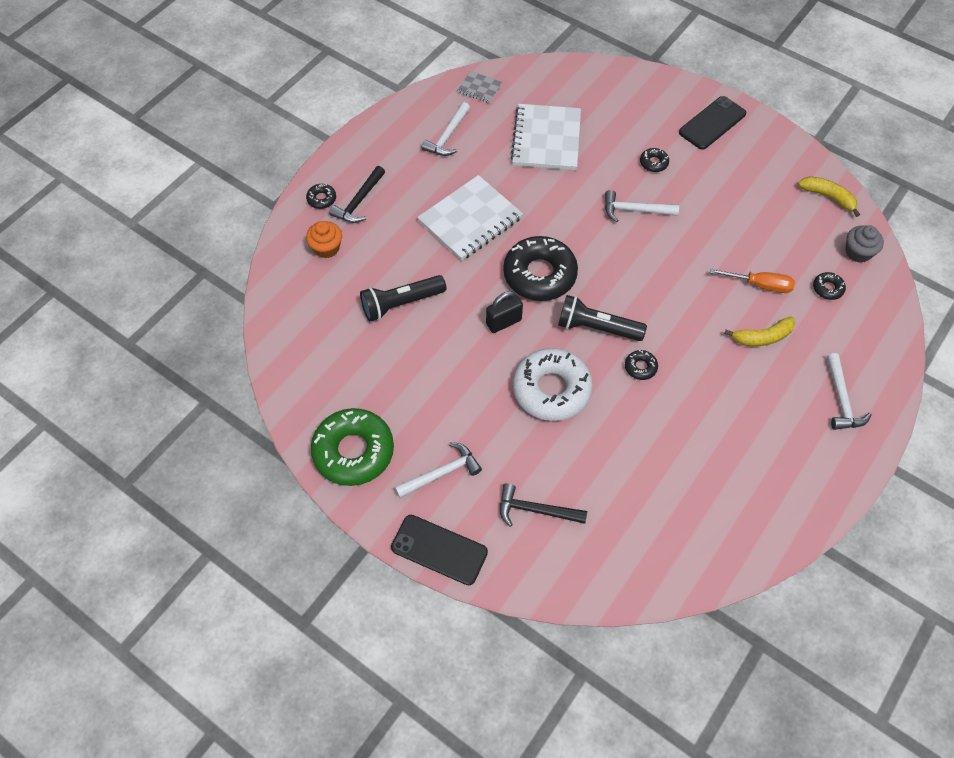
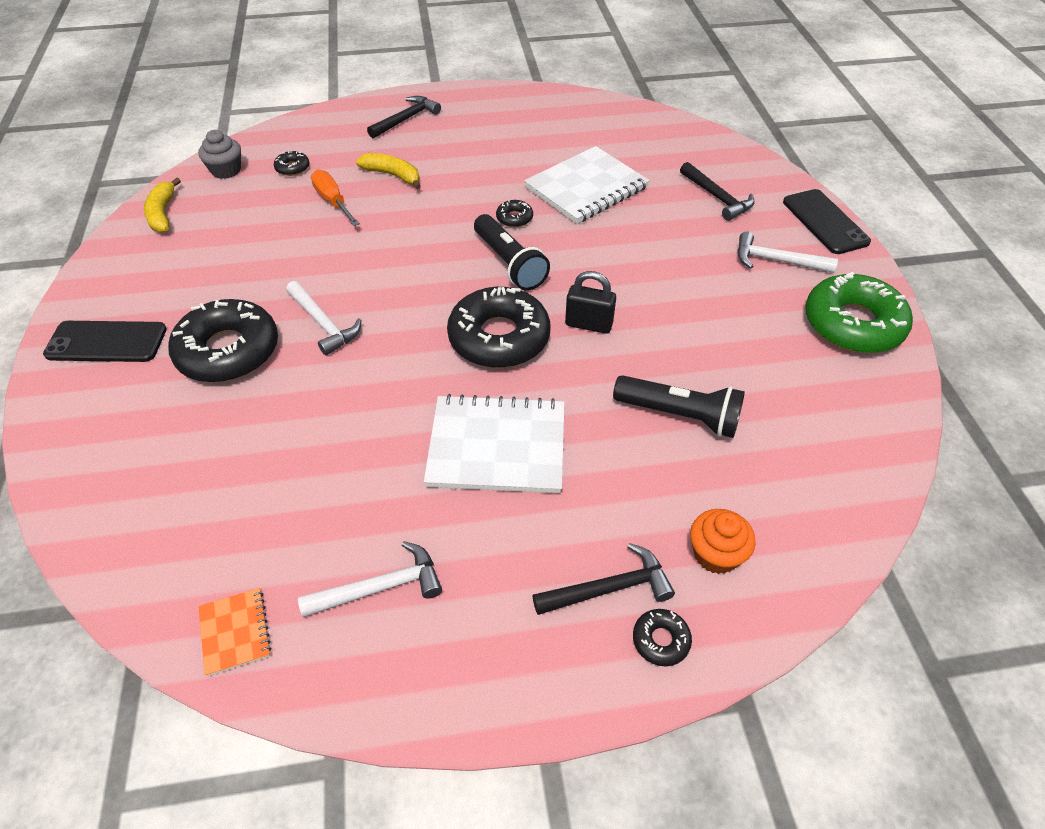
camera: 135 degrees left, 10 degrees down
(479, 88) = (235, 632): grey notebook -> orange notebook
(546, 139) = (278, 472): white notebook -> white notebook (586, 188)
(551, 389) = (610, 251): white donut -> none
(653, 163) = (228, 351): black donut -> black donut, size x2.36
(841, 399) = (406, 119): white hammer -> black hammer

